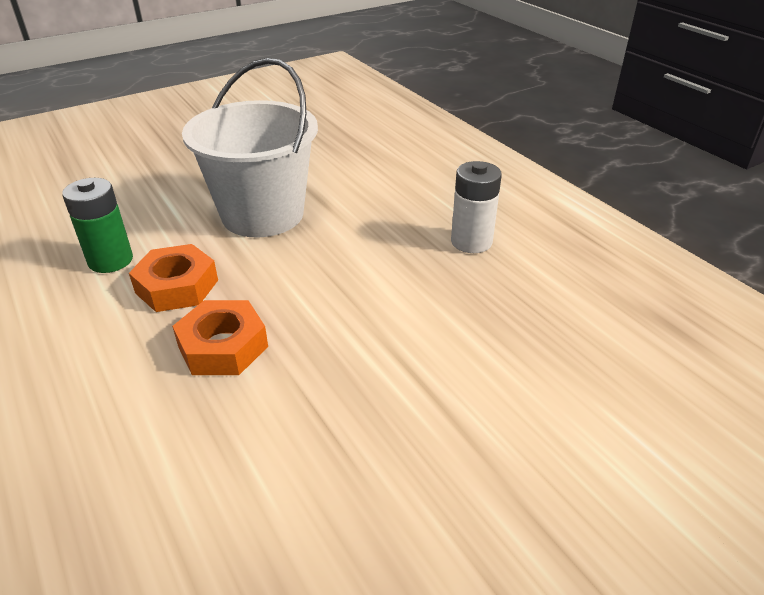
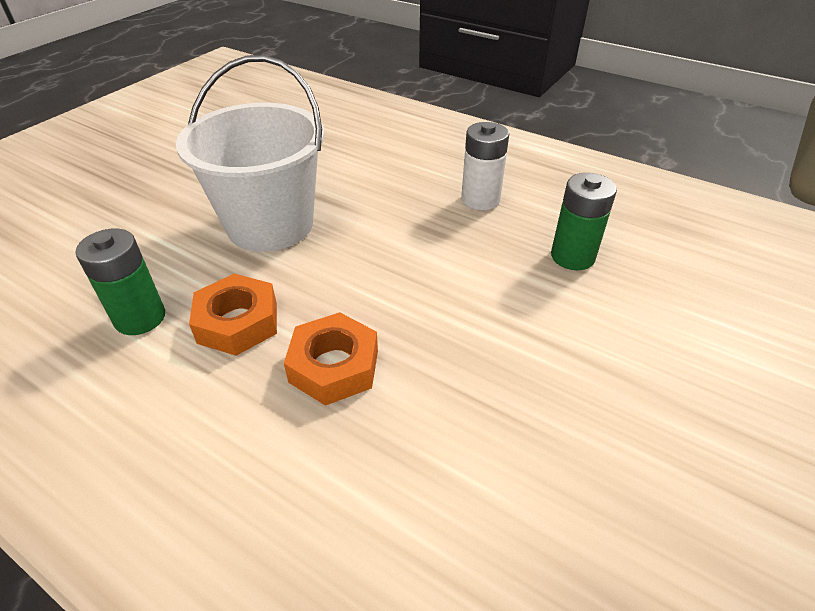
camera: 25 degrees left, 5 degrees up
(522, 321) = (572, 256): none -> green battery

